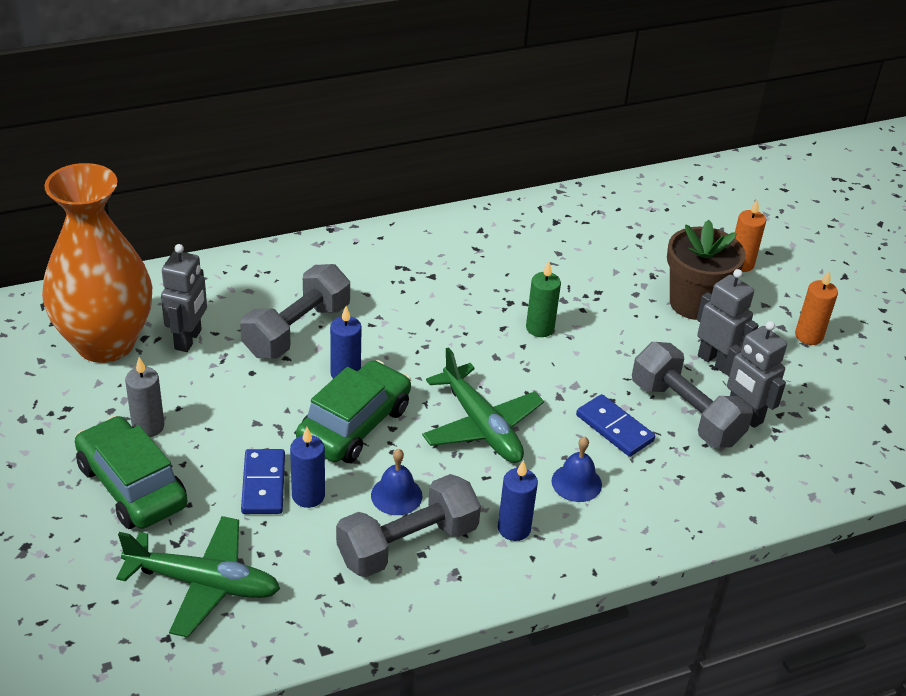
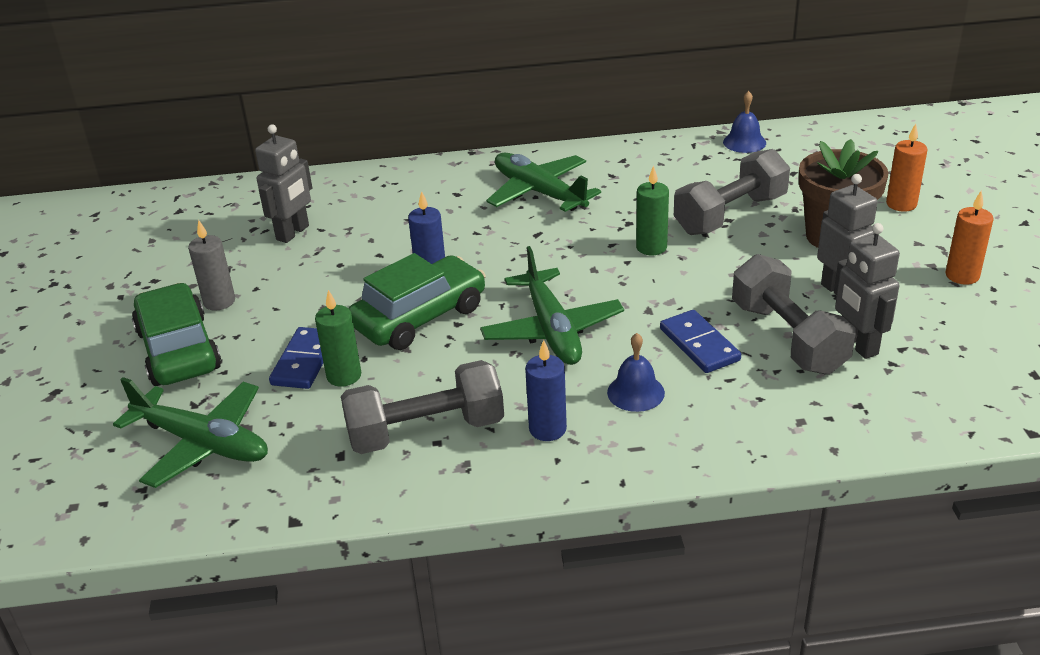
camera: 20 degrees right, 5 degrees down
(105, 343) = (216, 230): orange vase -> none
(297, 330) = (400, 232): grey dumbbell -> grey dumbbell (730, 215)
(308, 496) = (344, 376): blue candle -> green candle
(396, 495) = (434, 384): blue bell -> blue bell (744, 142)
(414, 273) = (539, 192): none -> green plane

